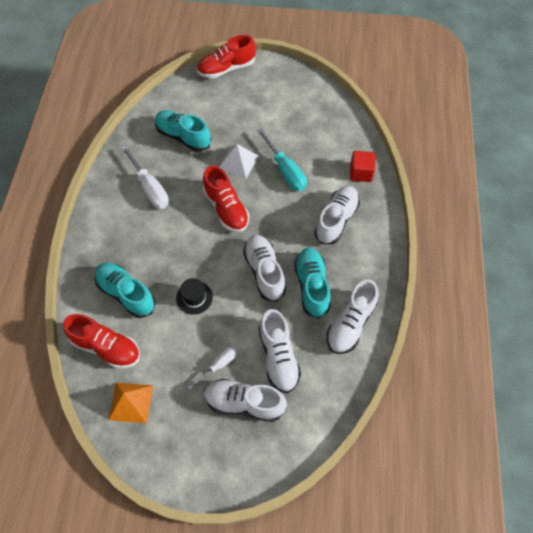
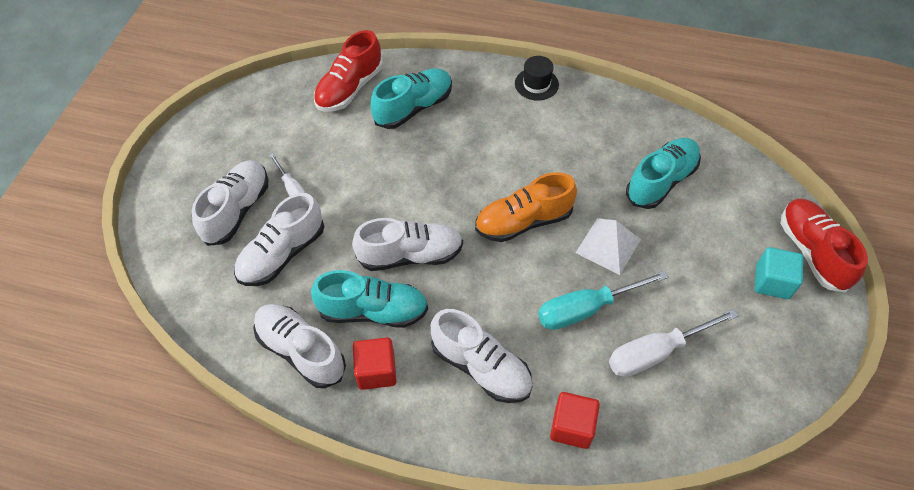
camera: 100 degrees right, 5 degrees down
(131, 402) = (278, 107): orange pyramid -> none
(150, 188) = (570, 138): white screwdriver -> white screwdriver (655, 352)
(194, 297) = (391, 173): black hat -> black hat (536, 84)
(226, 209) = (523, 221): red shoe -> orange shoe
(250, 86) = (772, 282): none -> turquoise cube
(278, 357) = (282, 254): white shoe -> white shoe turned 45 degrees counterclockwise
(353, 276) = (376, 371): none -> red cube

